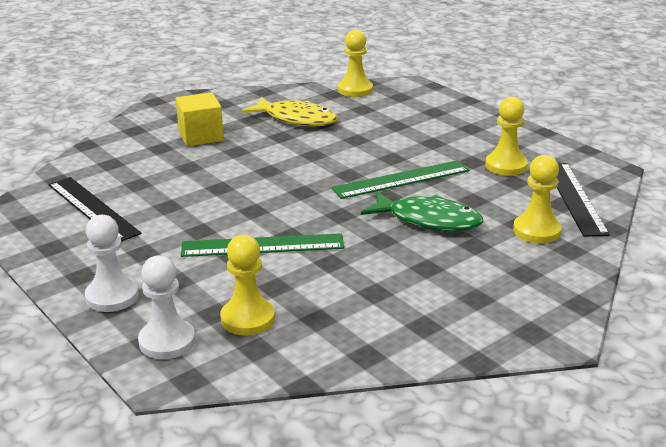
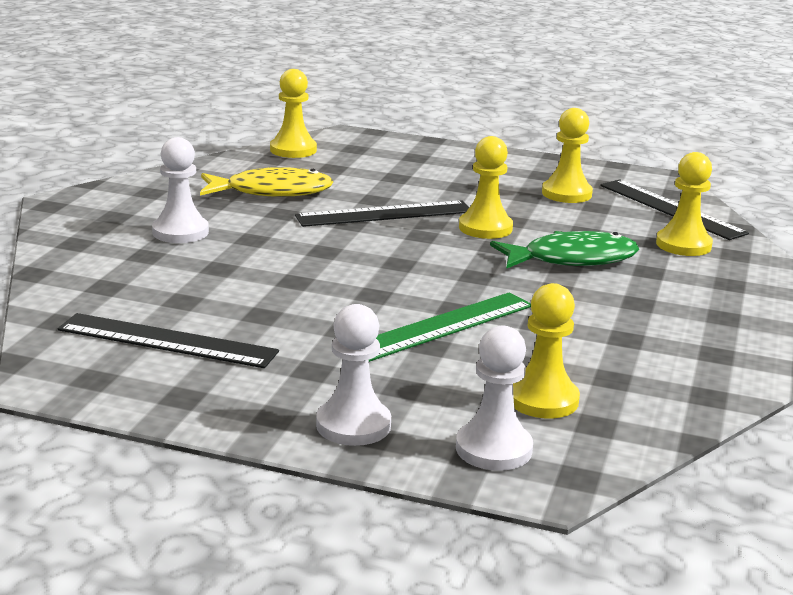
camera: 35 degrees left, 5 degrees down
(201, 136) = (180, 232): yellow cube -> white pawn
(346, 152) = (384, 214): none -> black ruler
(401, 179) = (485, 228): green ruler -> yellow pawn

